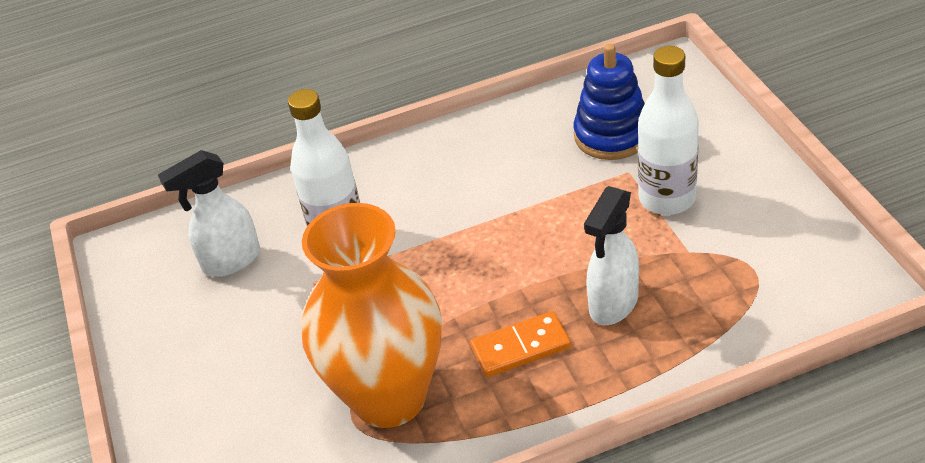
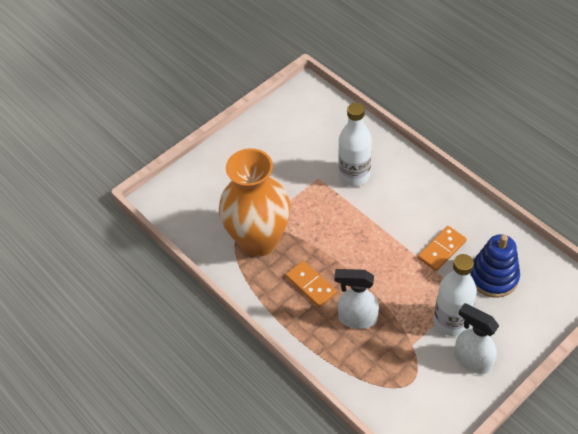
camera: 65 degrees right, 10 degrees up
(231, 261) = (318, 138): white spray bottle -> white spray bottle (472, 360)
(537, 174) = (441, 250): none -> orange domino

